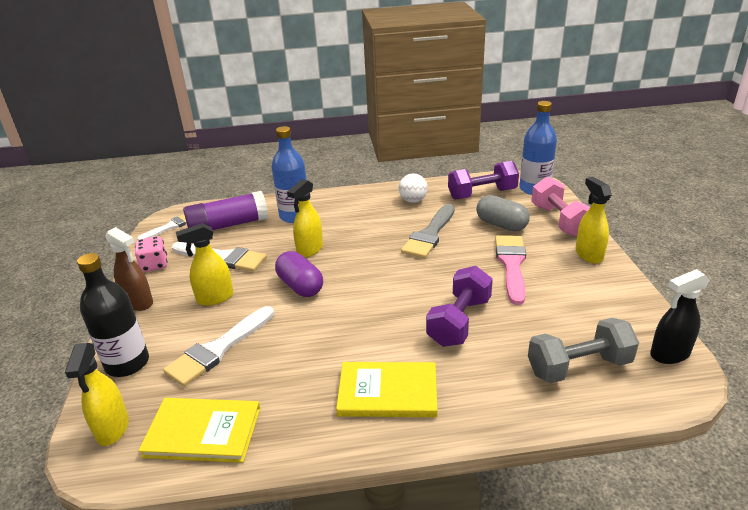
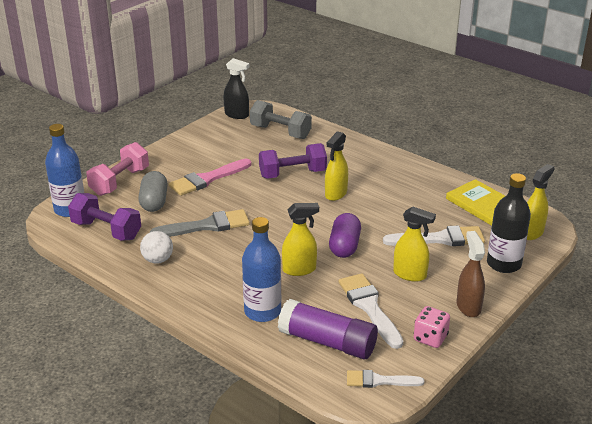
camera: 135 degrees left, 0 degrees up
(388, 392) = (377, 170): yellow book -> none
(588, 255) = (159, 158): yellow spray bottle -> yellow spray bottle (335, 194)

